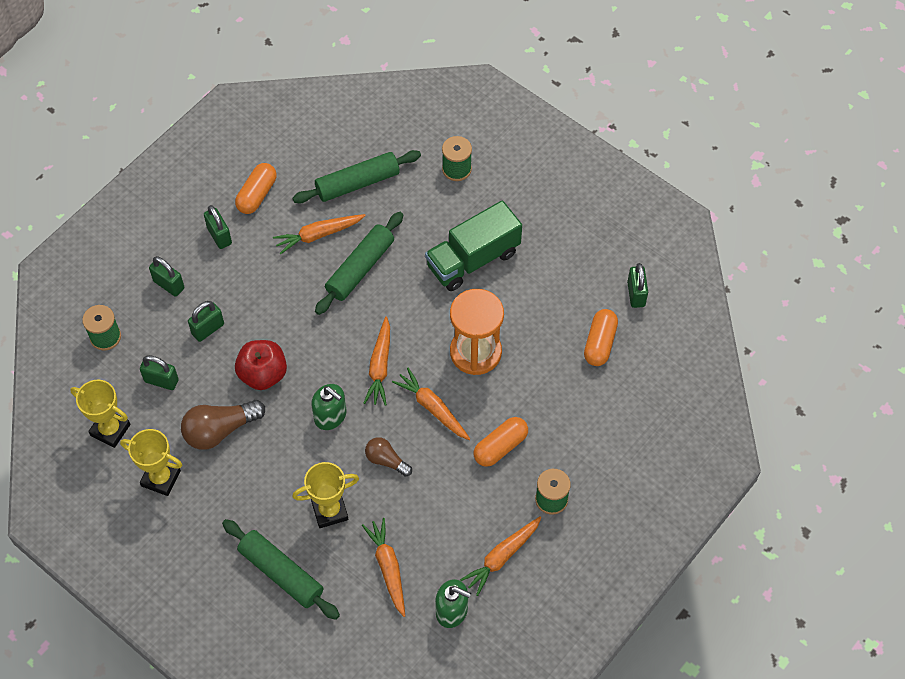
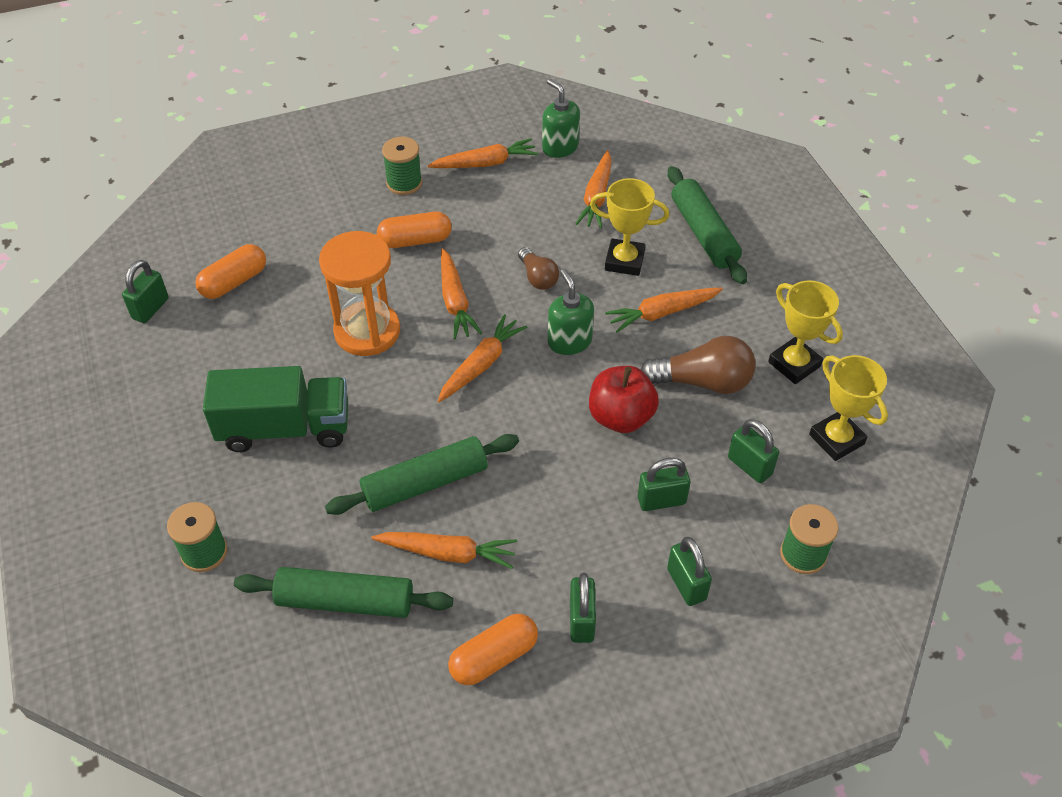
camera: 150 degrees left, 10 degrees down
(276, 475) = (662, 313): none -> orange carrot

